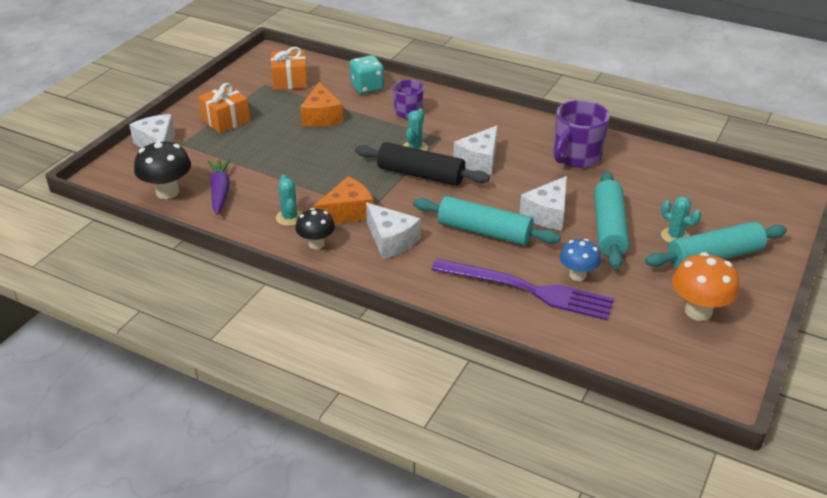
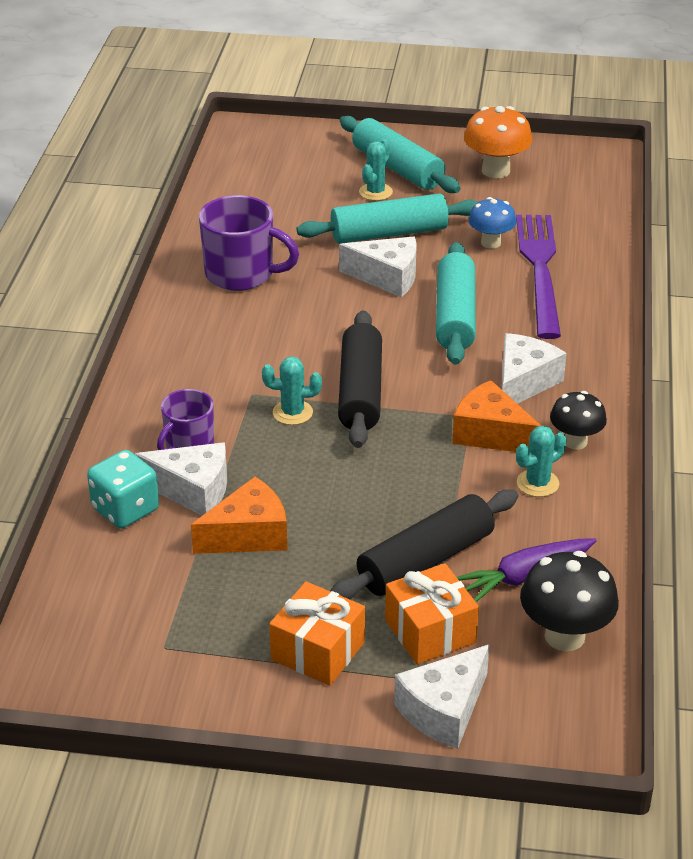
camera: 110 degrees left, 0 degrees up
(259, 163) = (425, 560): none -> black rolling pin
(290, 81) = (138, 615): orange gift -> orange gift (430, 631)
(479, 160) = (295, 349): white cheese -> white cheese (193, 490)

